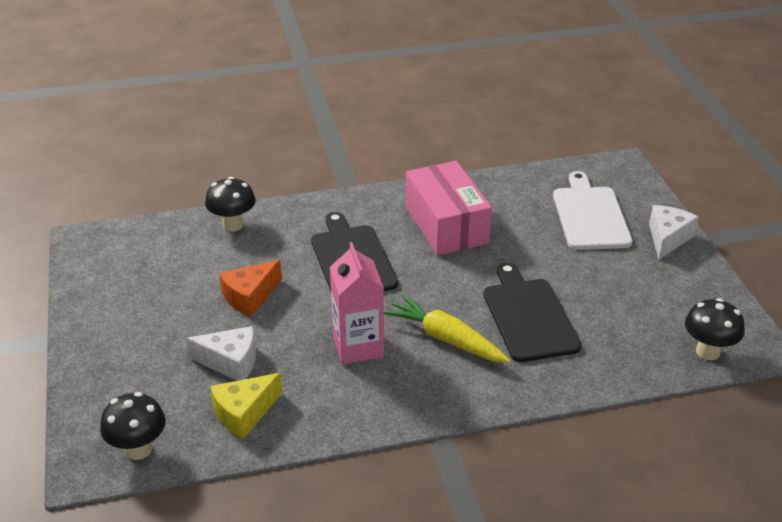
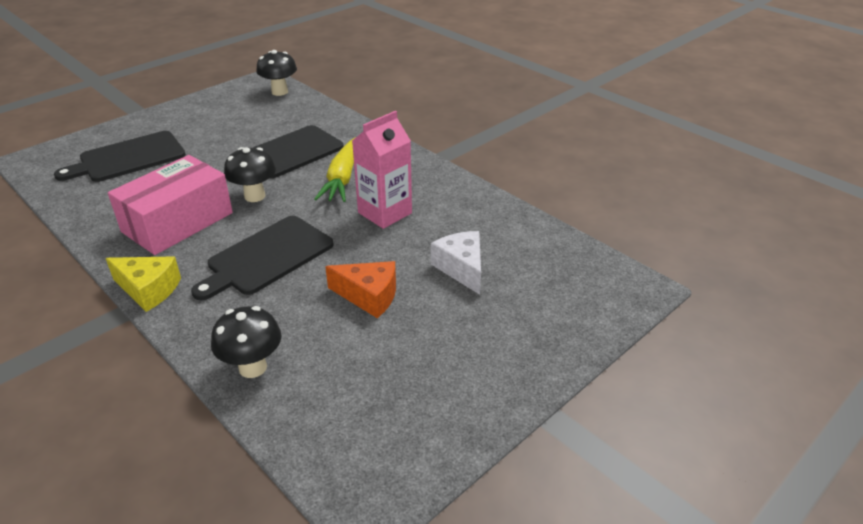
camera: 120 degrees left, 0 degrees up
(138, 450) = (595, 271): black mushroom -> black mushroom (254, 196)
(244, 413) = (506, 237): yellow cheese -> yellow cheese (148, 290)
(590, 215) = (128, 158): white cutting board -> black cutting board
(667, 238) = (149, 123): white cheese -> none

